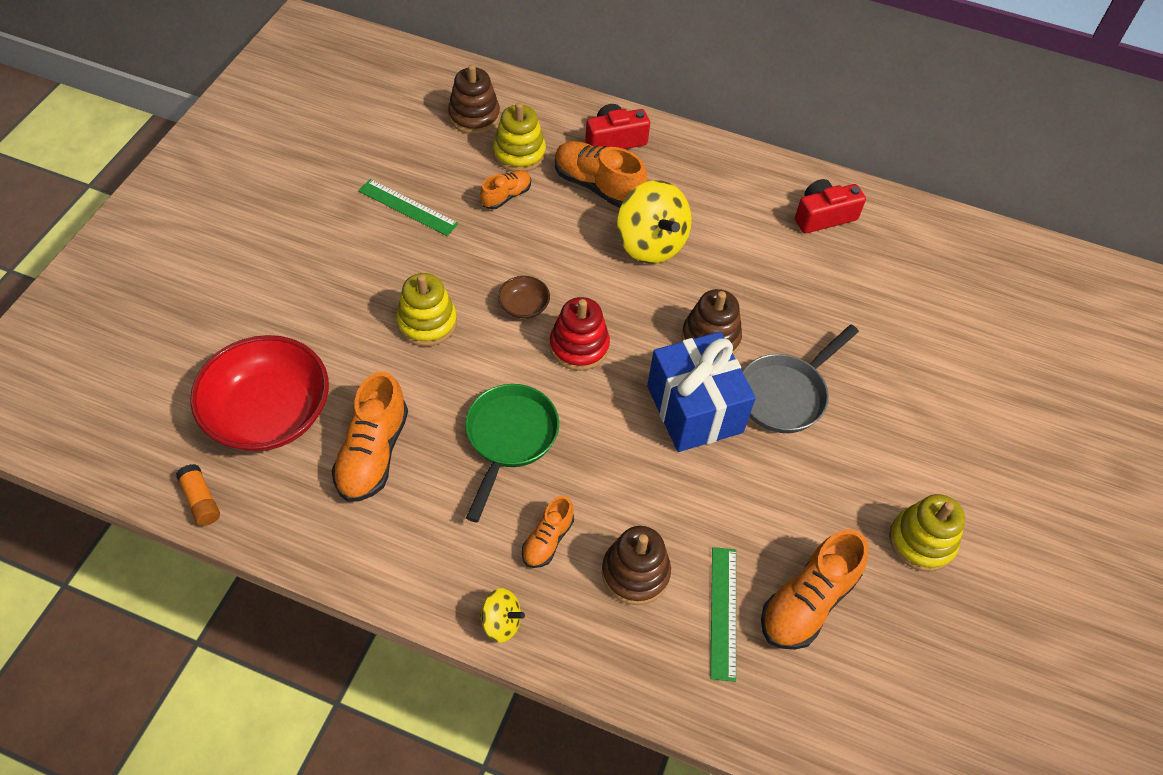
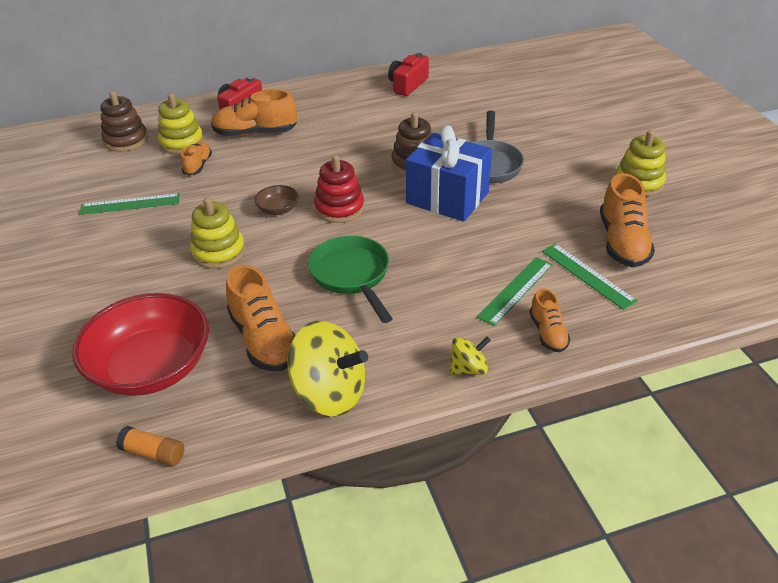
camera: 35 degrees left, 15 degrees down
(547, 540) = (442, 309): orange shoe -> orange shoe (548, 333)
(635, 573) = (515, 290): brown stacking toy -> green ruler
(650, 244) = (323, 142): yellow spinning top -> yellow spinning top (329, 393)

